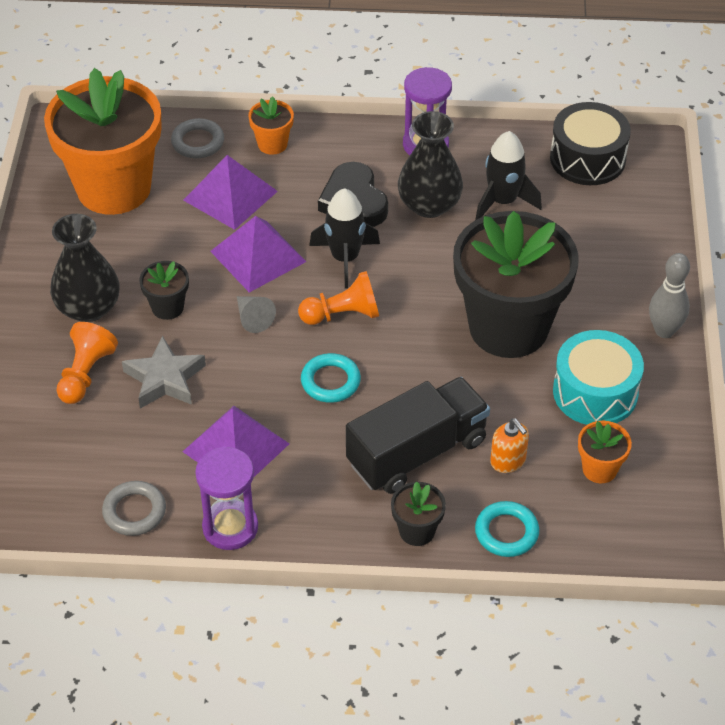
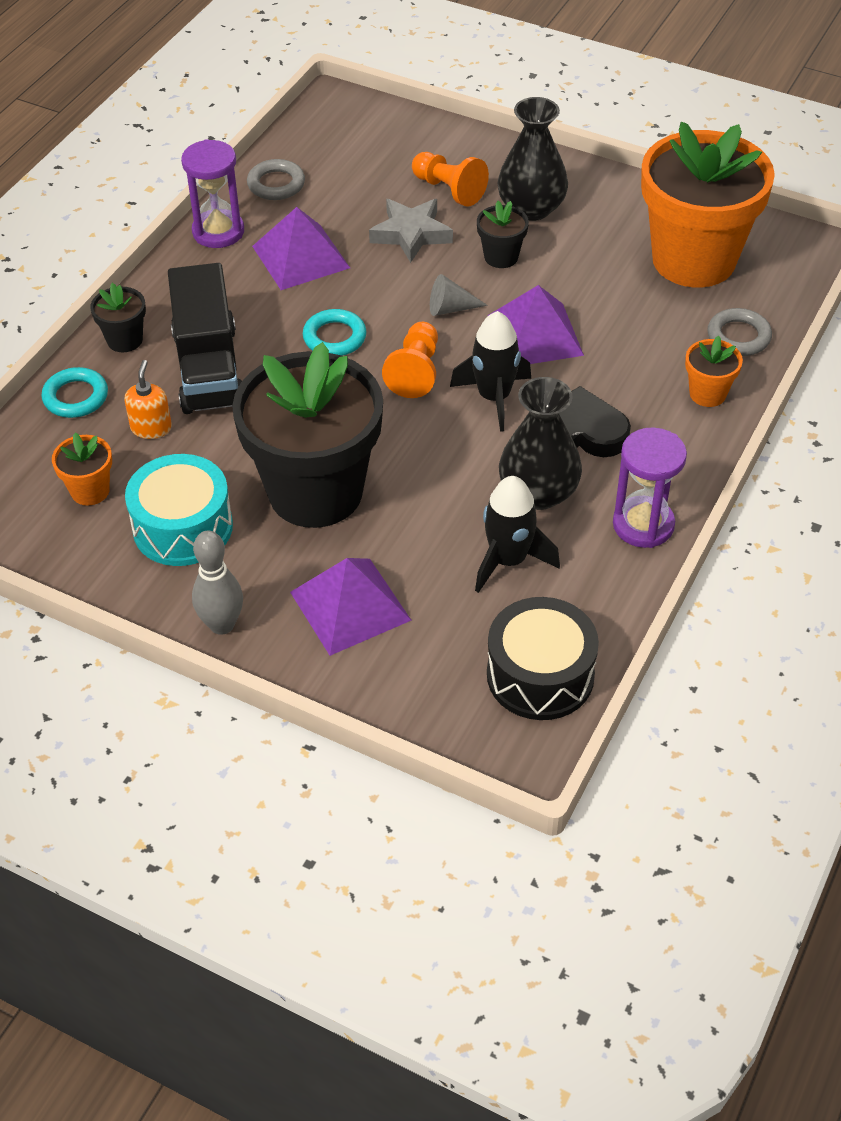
camera: 115 degrees right, 0 degrees up
(230, 195) = (638, 339): purple pyramid -> purple pyramid (350, 605)
(508, 460) = (151, 428): orange soap dispenser -> orange soap dispenser turned 105 degrees clockwise

